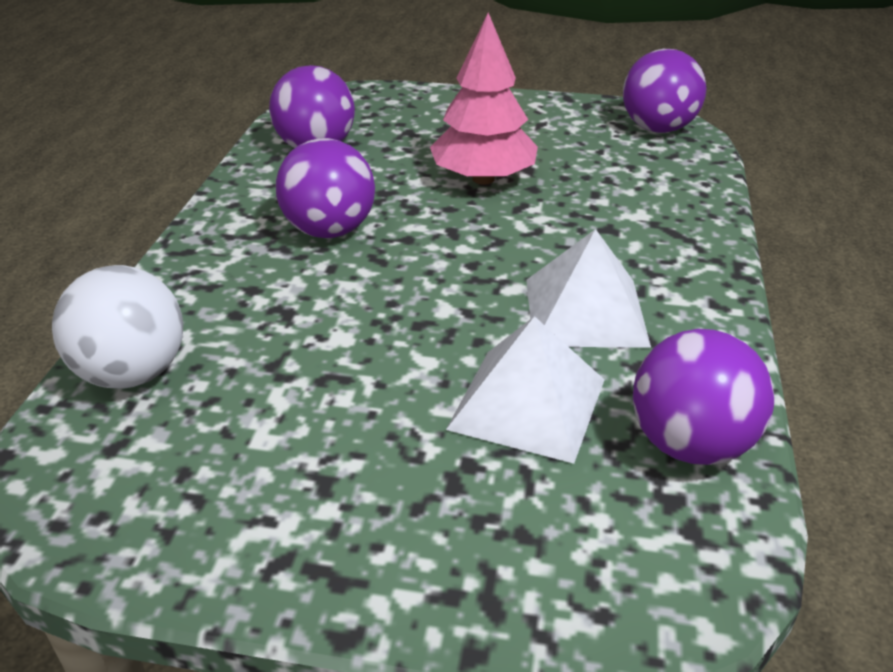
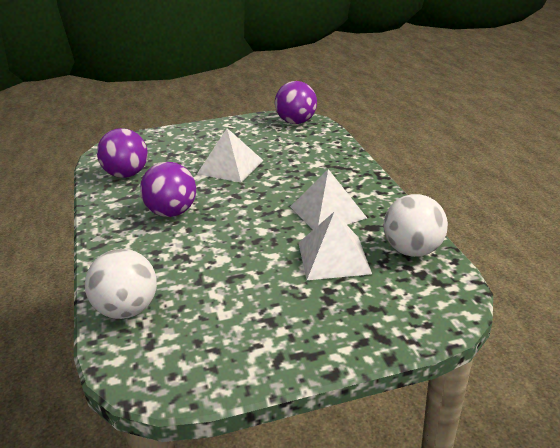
camera: 25 degrees left, 5 degrees down
(483, 179) = (230, 167): pink tree -> white pyramid
(690, 444) = (412, 250): purple ball -> white ball

